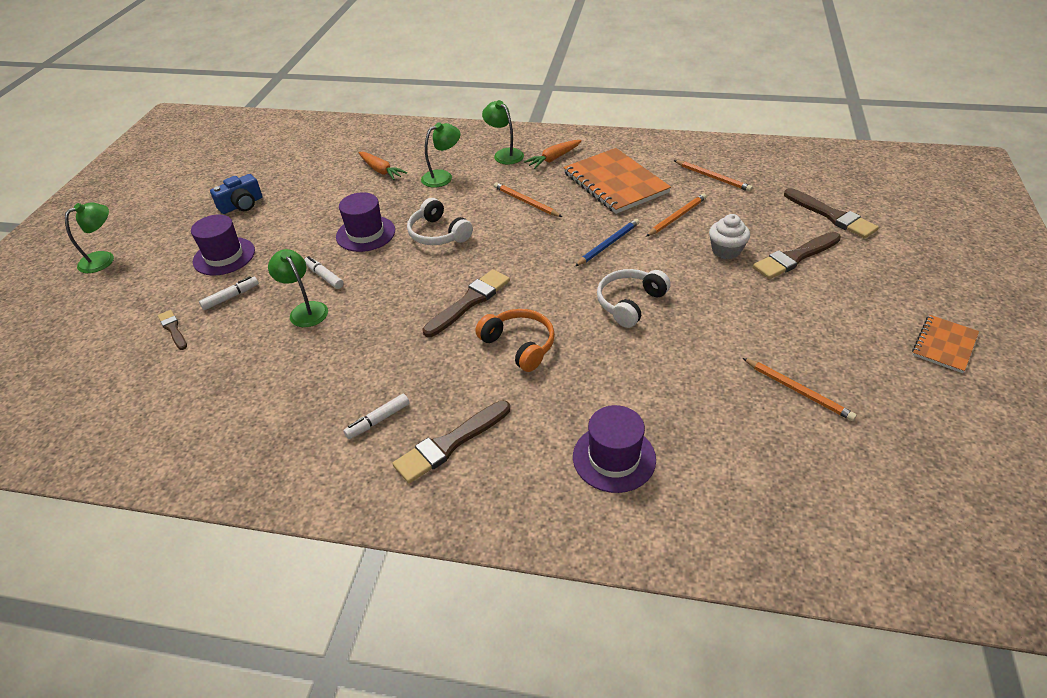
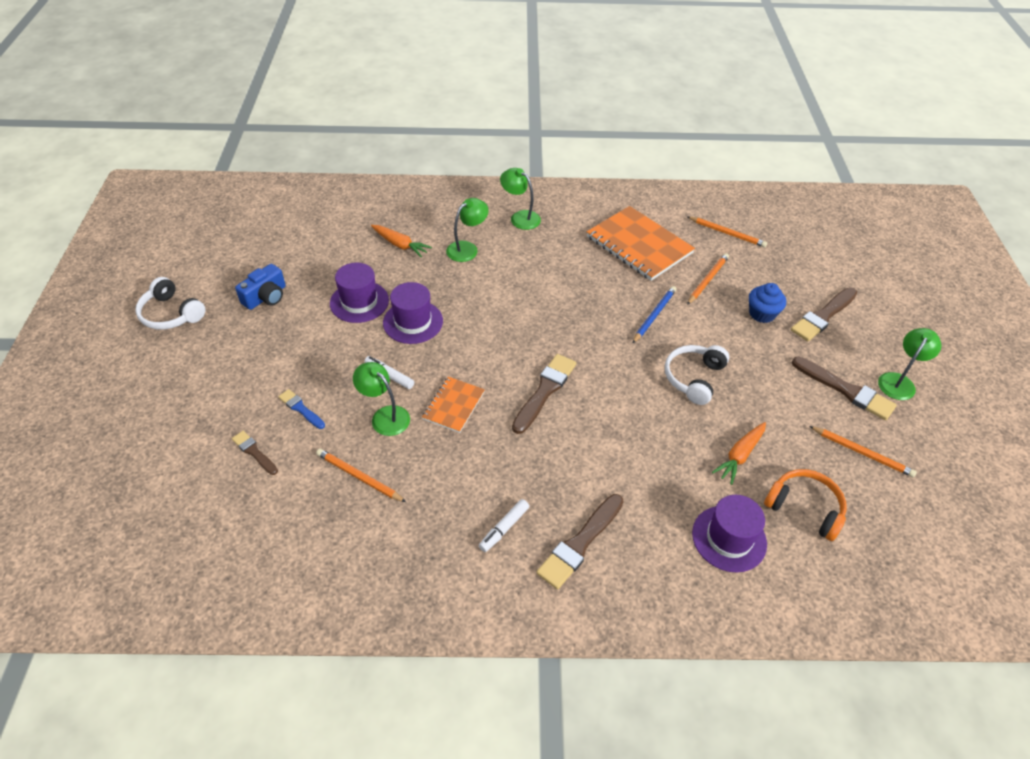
camera: 15 degrees left, 5 degrees up
(104, 259) = (138, 376): green lamp -> green lamp (899, 381)
(224, 256) = (273, 361): purple hat -> purple hat (359, 302)
(231, 297) = (300, 408): white marker -> blue brush
(438, 234) = (487, 316): white headphones -> white headphones (171, 314)
(519, 345) = (608, 433): orange headphones -> orange headphones (804, 508)
(526, 202) = (560, 273): orange pencil -> orange pencil (359, 477)
(553, 159) = (570, 220): orange carrot -> orange carrot (740, 455)
(726, 250) = (762, 314): white cupcake -> blue cupcake
(831, 216) = (842, 269): brown brush -> brown brush (846, 390)
(944, 345) = (966, 394): orange notebook -> orange notebook (454, 405)

